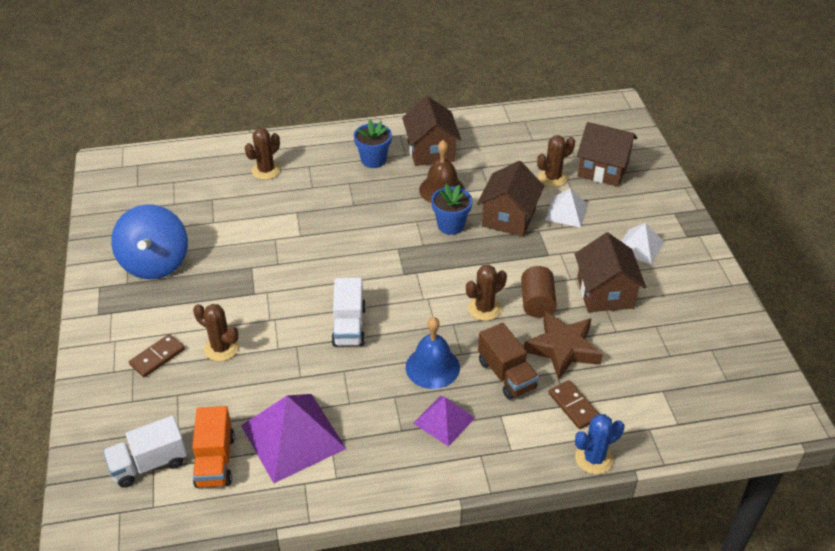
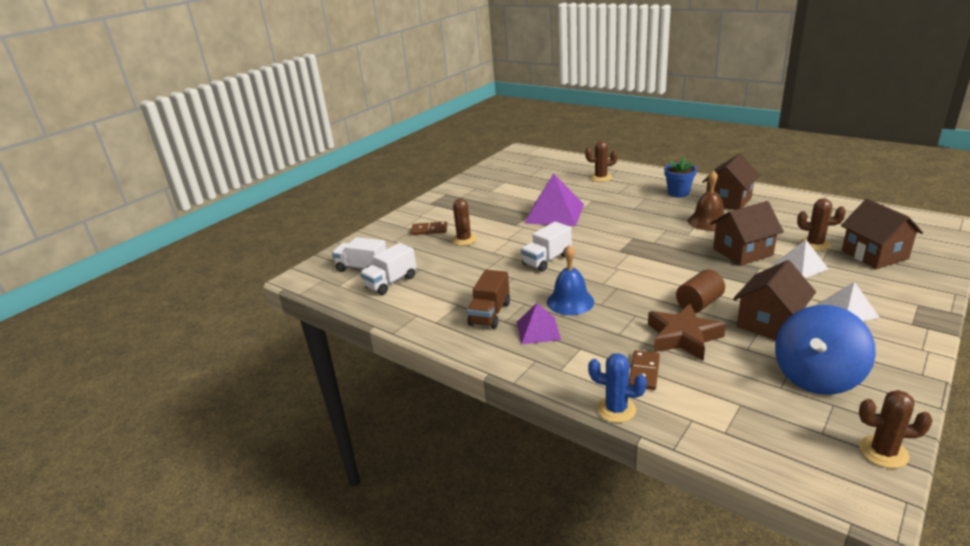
camera: 50 degrees right, 15 degrees down
(155, 263) = (485, 194): blue spinning top -> blue spinning top (817, 377)
(215, 461) = (391, 282): orange truck -> white truck
(293, 437) = (441, 292): purple pyramid -> purple pyramid (554, 213)
(451, 225) = (689, 240): blue flower pot -> none
(484, 309) = (651, 290): brown cactus -> brown cactus (883, 452)
(506, 375) = (616, 330): brown truck -> brown truck (490, 314)

